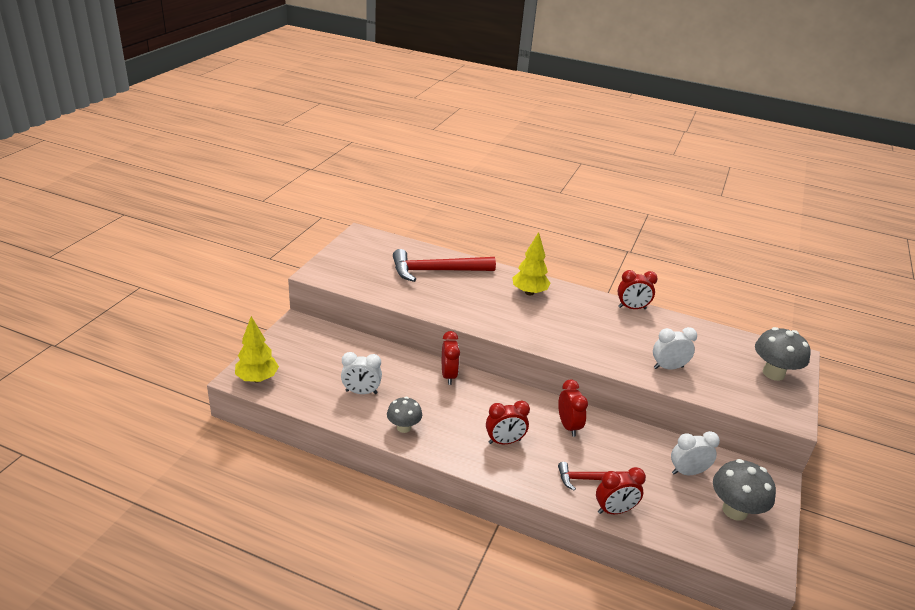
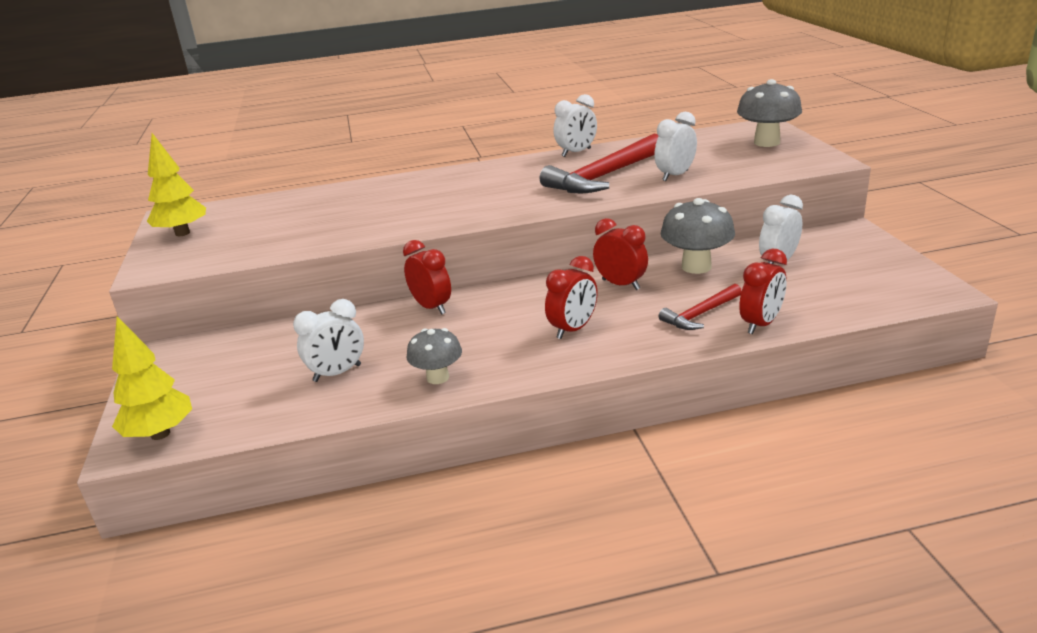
camera: 30 degrees left, 5 degrees down
(436, 271) = (318, 207): red hammer -> red hammer (603, 176)
(529, 292) = (454, 182): yellow tree -> yellow tree (182, 233)
(632, 308) = (576, 152): red clock -> white clock
(734, 510) = (857, 267): grey mushroom -> grey mushroom (696, 267)

